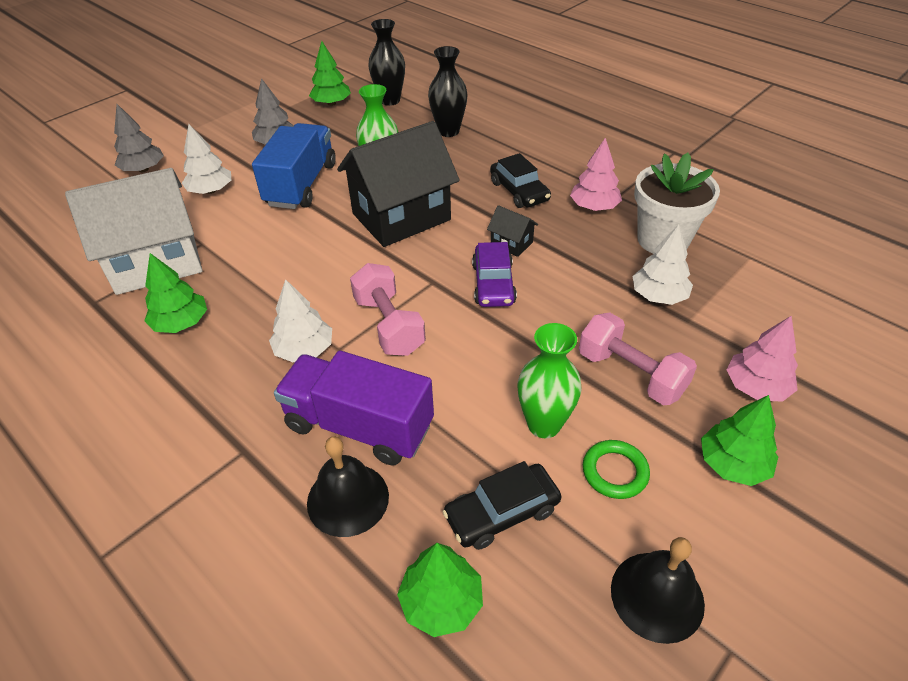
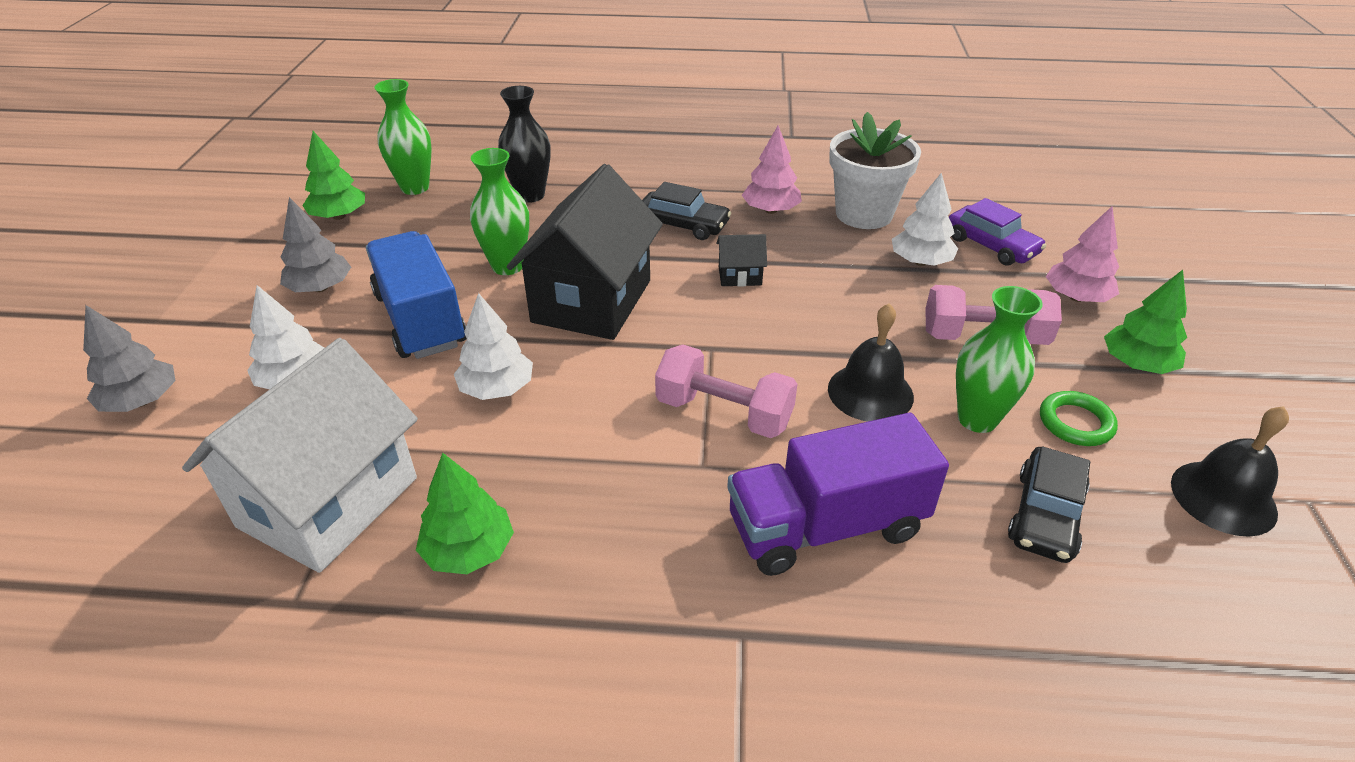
camera: 40 degrees left, 5 degrees down
(304, 350) = (666, 489): white tree -> white tree (497, 389)
(348, 499) = (909, 601): black bell -> black bell (870, 392)
(390, 100) = (415, 188): black vase -> green vase
(441, 601) = (1104, 626): green tree -> none
(493, 284) = (772, 321): purple car -> purple car (991, 245)

